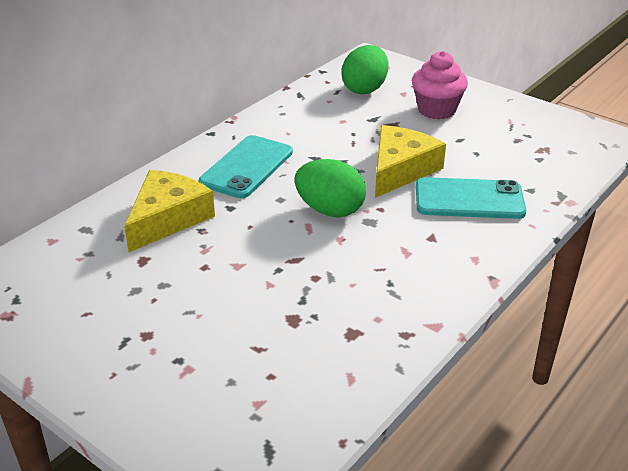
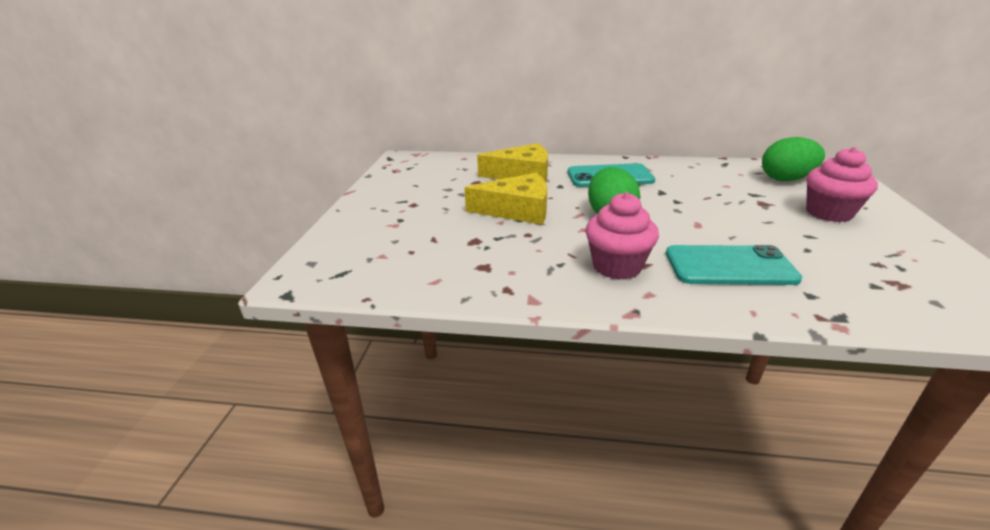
camera: 60 degrees right, 5 degrees down
(400, 169) = (710, 224): yellow cheese -> yellow cheese (517, 210)
(422, 253) = (617, 266): none -> pink cupcake
(469, 199) = (729, 266): turquoise phone -> turquoise phone turned 60 degrees counterclockwise

